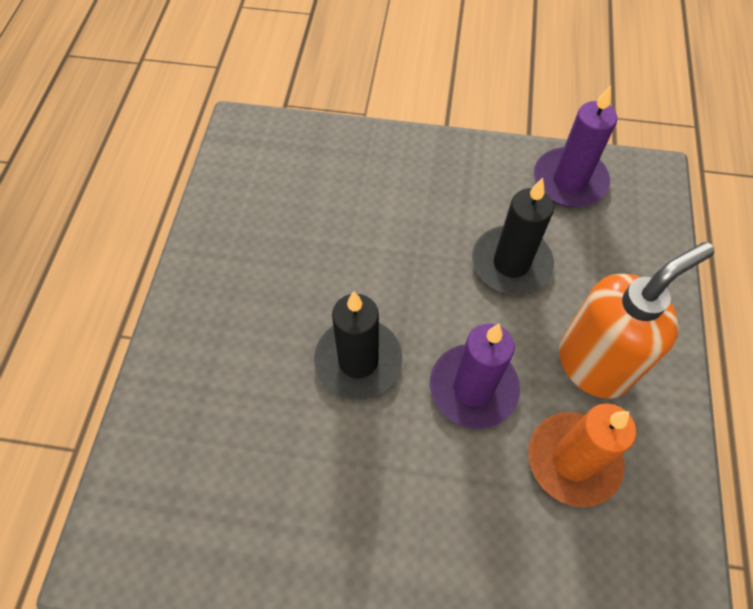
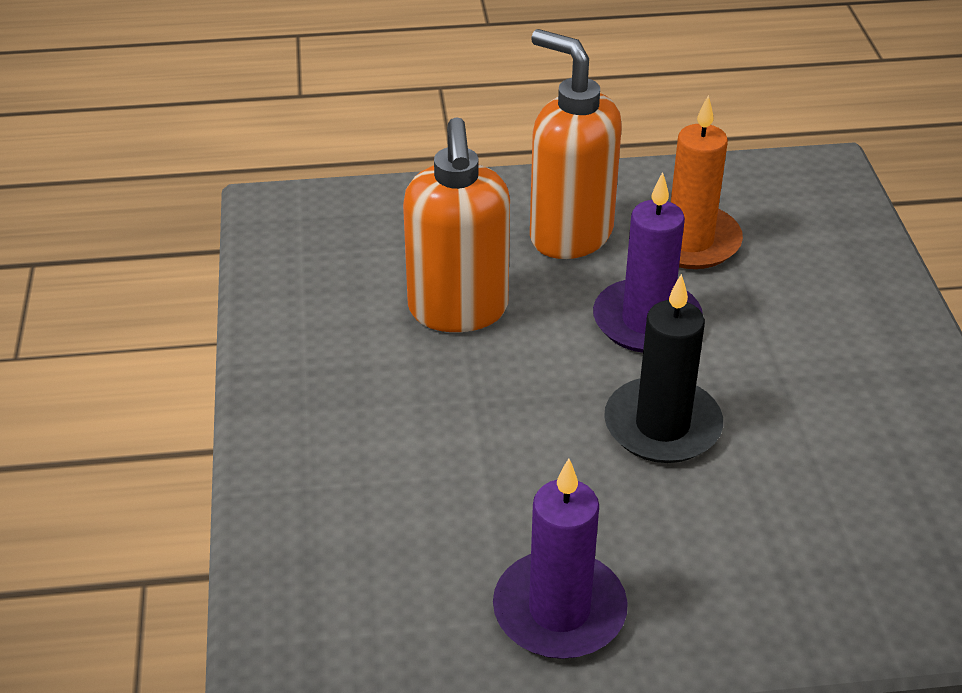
camera: 105 degrees left, 20 degrees down
(511, 263) = (458, 311): black candle -> orange soap dispenser
(569, 181) = (304, 273): purple candle -> purple candle (559, 610)

